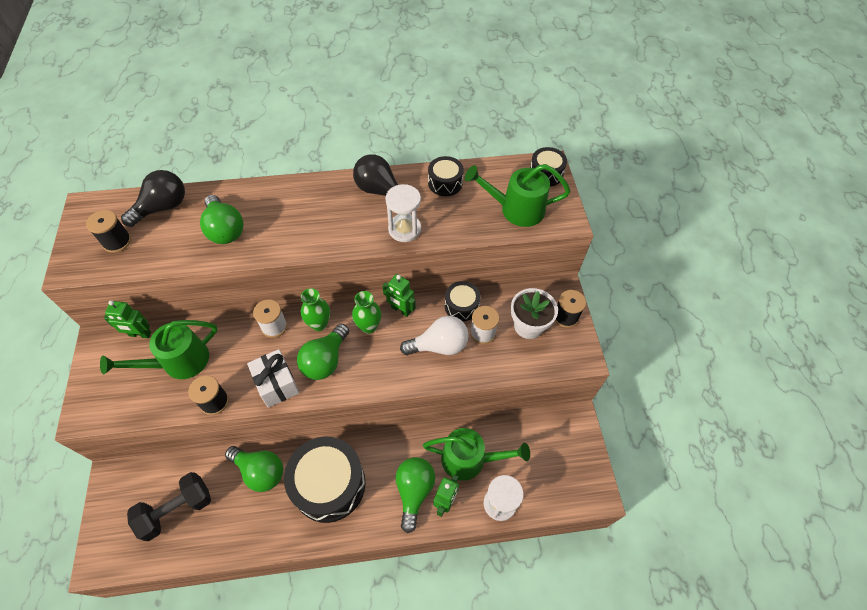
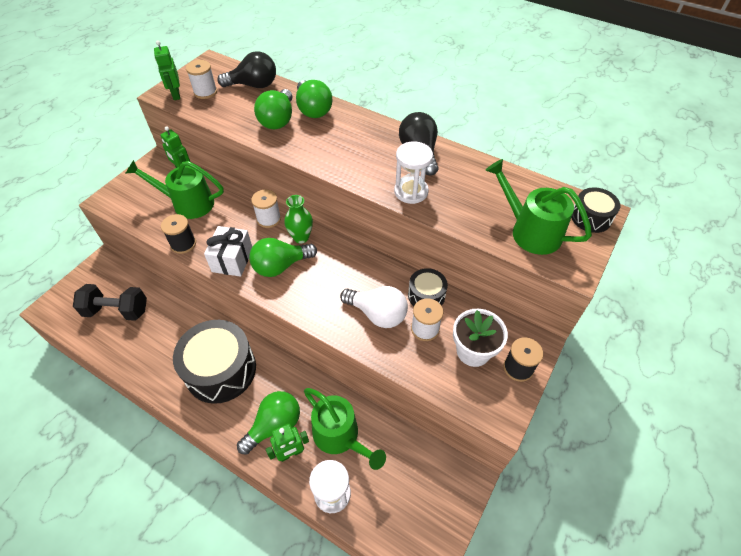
camera: 40 degrees right, 5 degrees down
(117, 242) = (205, 92): black spool -> white spool
(260, 471) = (186, 325): green light bulb -> green light bulb (313, 110)
(369, 326) = (335, 262): green vase -> none
(400, 310) = (372, 266): green robot -> green robot (176, 94)
(445, 183) = (482, 175): black drum -> none

